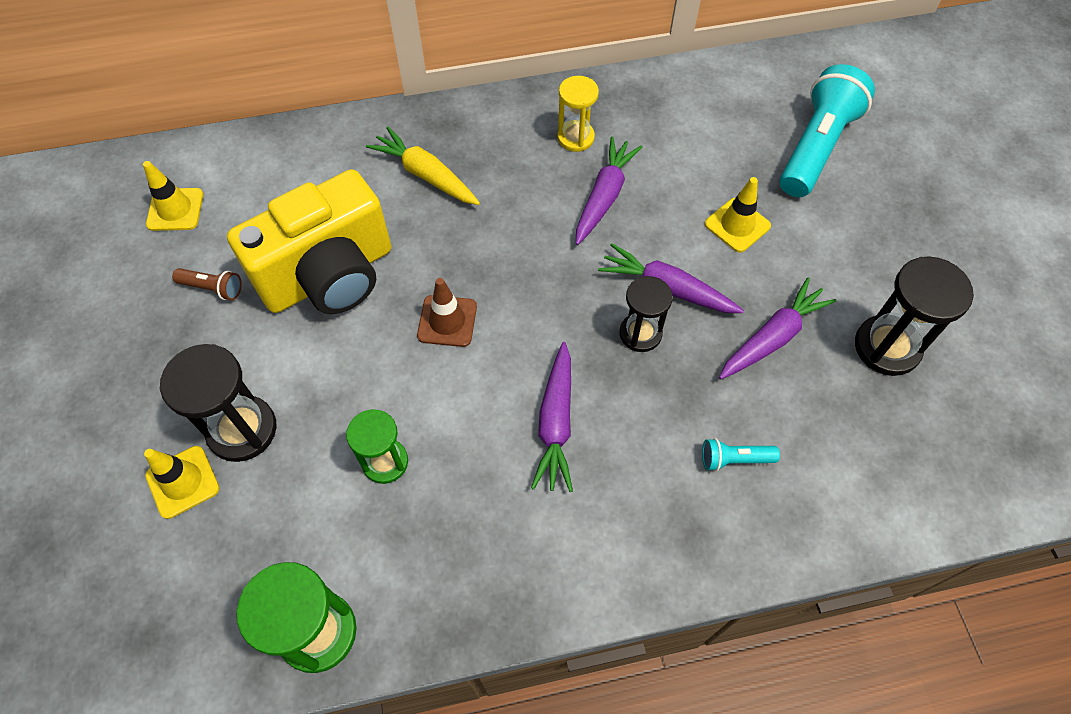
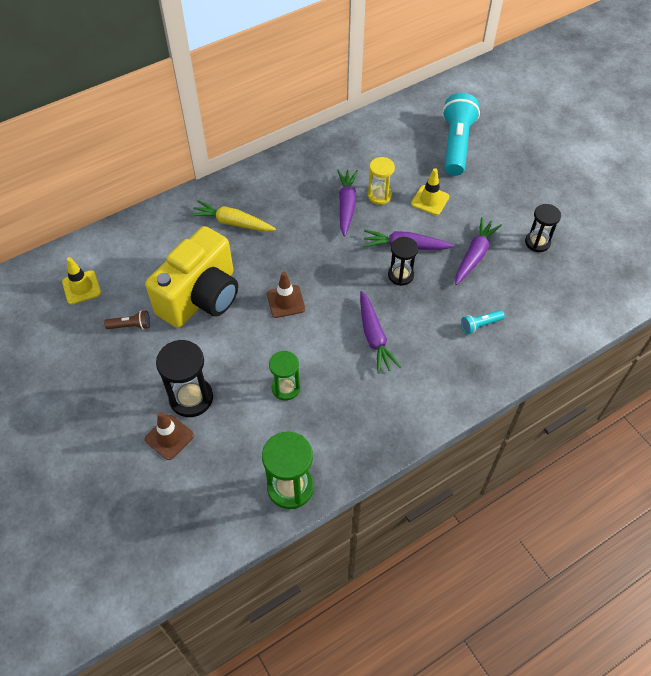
camera: 20 degrees left, 5 degrees down
(183, 482) = (169, 437): yellow traffic cone -> brown traffic cone
(575, 137) = (314, 176): yellow hourglass -> yellow hourglass (379, 196)
(887, 347) = (537, 242): black hourglass -> black hourglass, size x0.66

